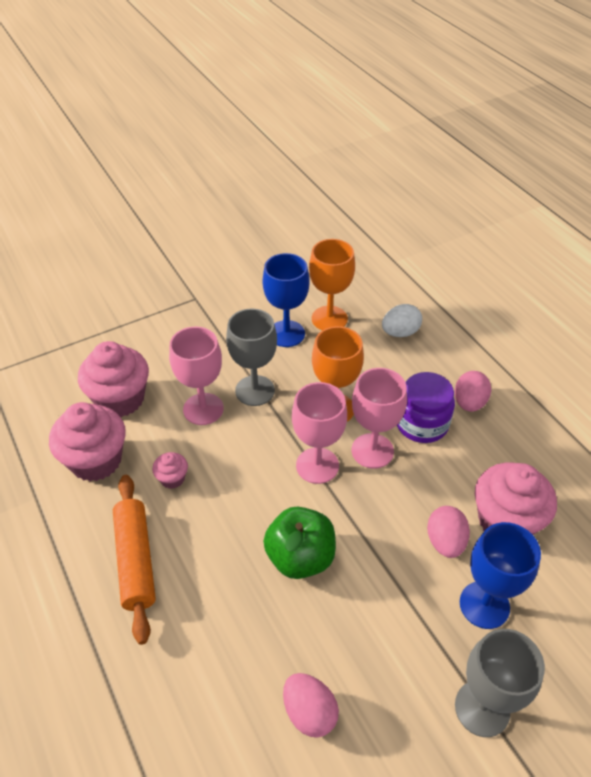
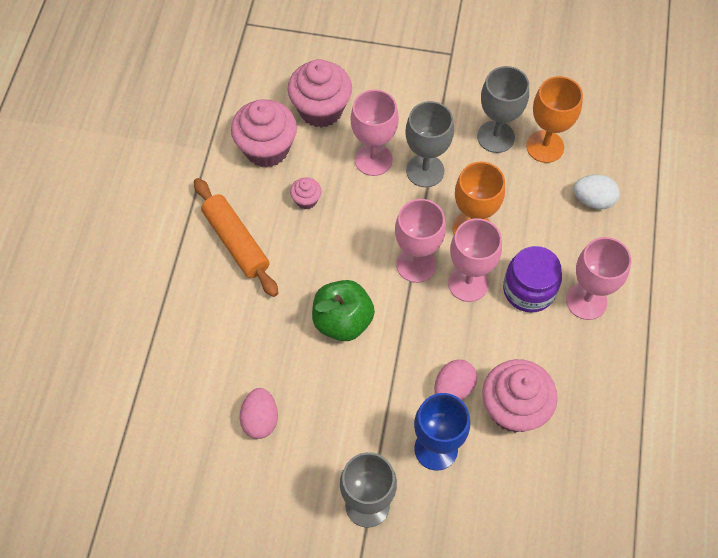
camera: 40 degrees right, 15 degrees up
(135, 560) = (236, 242): orange rolling pin -> orange rolling pin turned 60 degrees counterclockwise
(286, 334) = (495, 137): blue goblet -> grey goblet
(469, 403) = (586, 301): pink egg -> pink goblet

